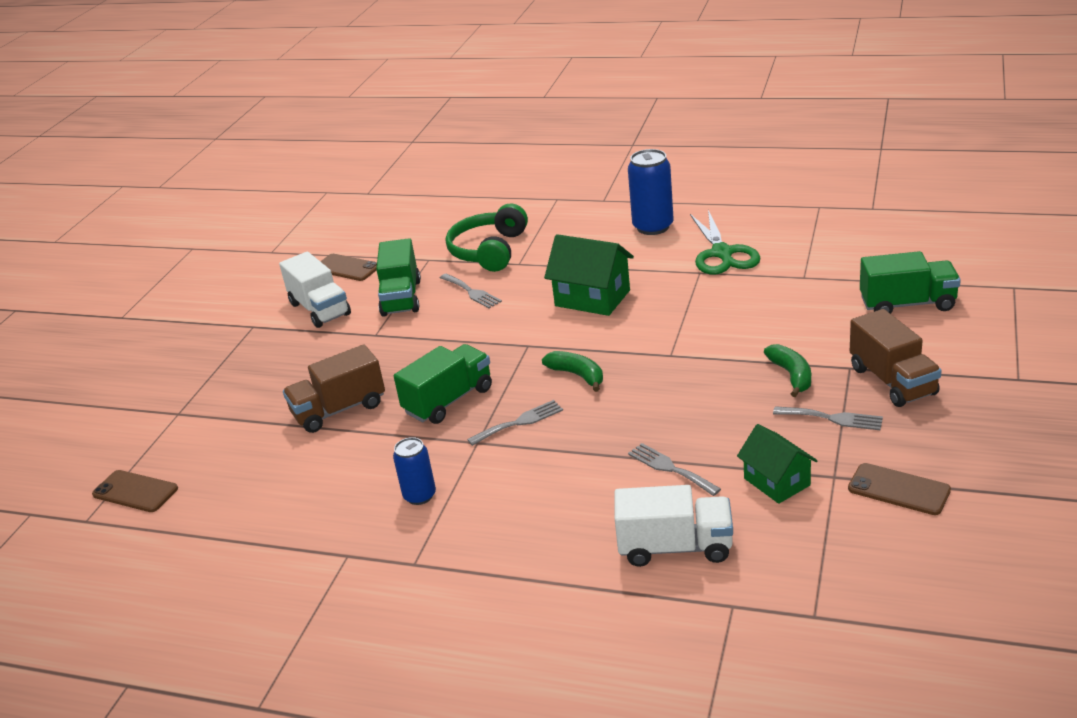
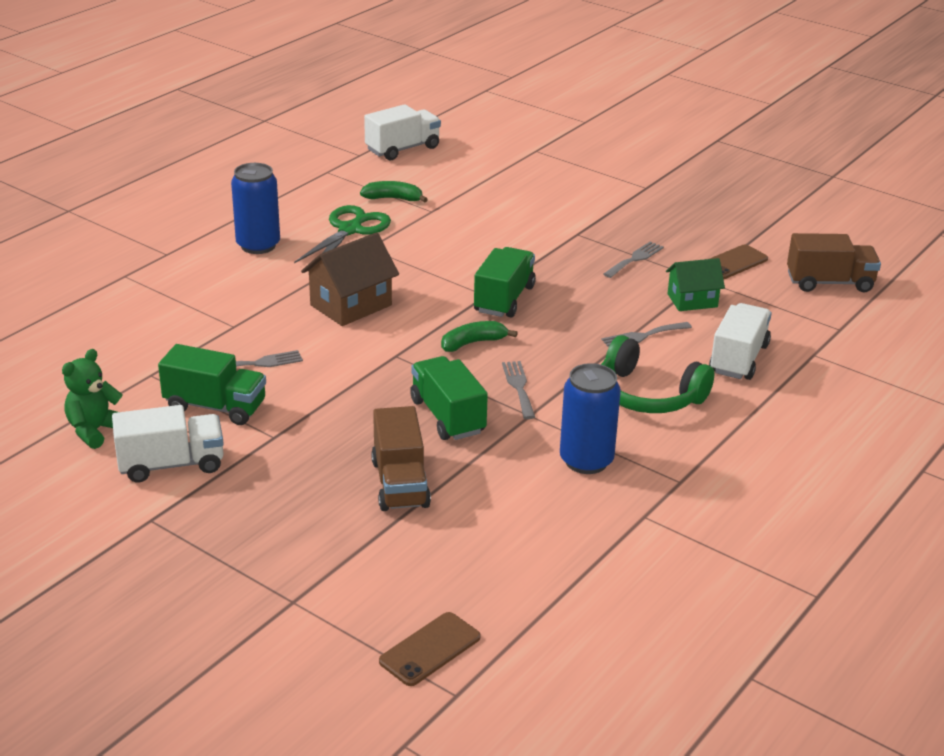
camera: 75 degrees left, 0 degrees up
(347, 268) = (95, 430): brown phone -> green teddy bear
(420, 496) = (586, 461): blue can -> blue can, size x1.62
(489, 251) = (183, 336): green headphones -> green headphones (648, 395)
(592, 298) = (351, 305): green house -> brown house
(722, 253) = (350, 230): green scissors -> green scissors turned 75 degrees counterclockwise
(791, 375) = (566, 257): green banana -> green banana (393, 198)
(892, 381) = (609, 225): brown truck -> brown truck (829, 283)
(907, 304) = (517, 189): green truck -> green truck (504, 299)
(913, 222) = (403, 149): none -> white truck

